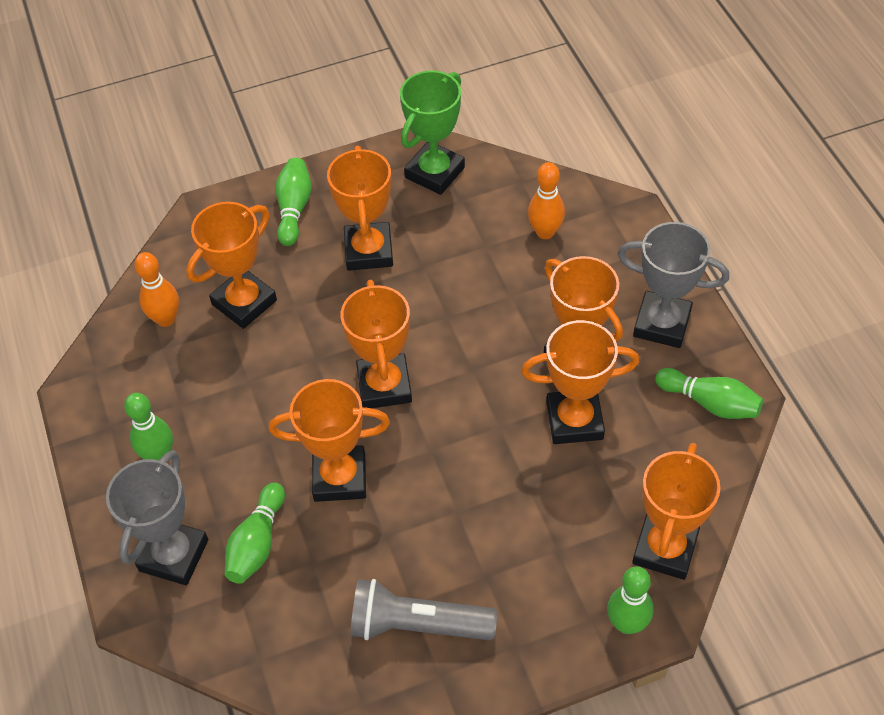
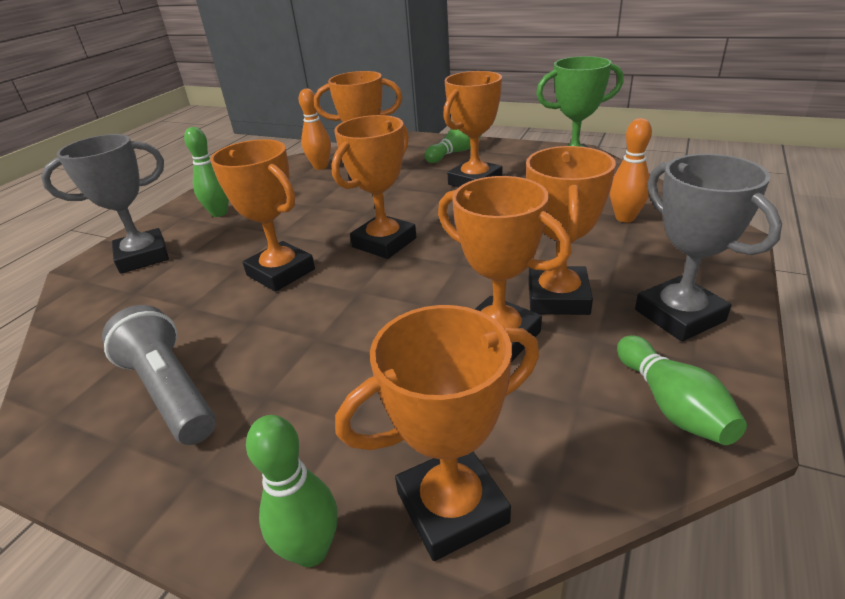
camera: 45 degrees right, 20 degrees down
(257, 543) = (184, 276): green bowling pin -> none

